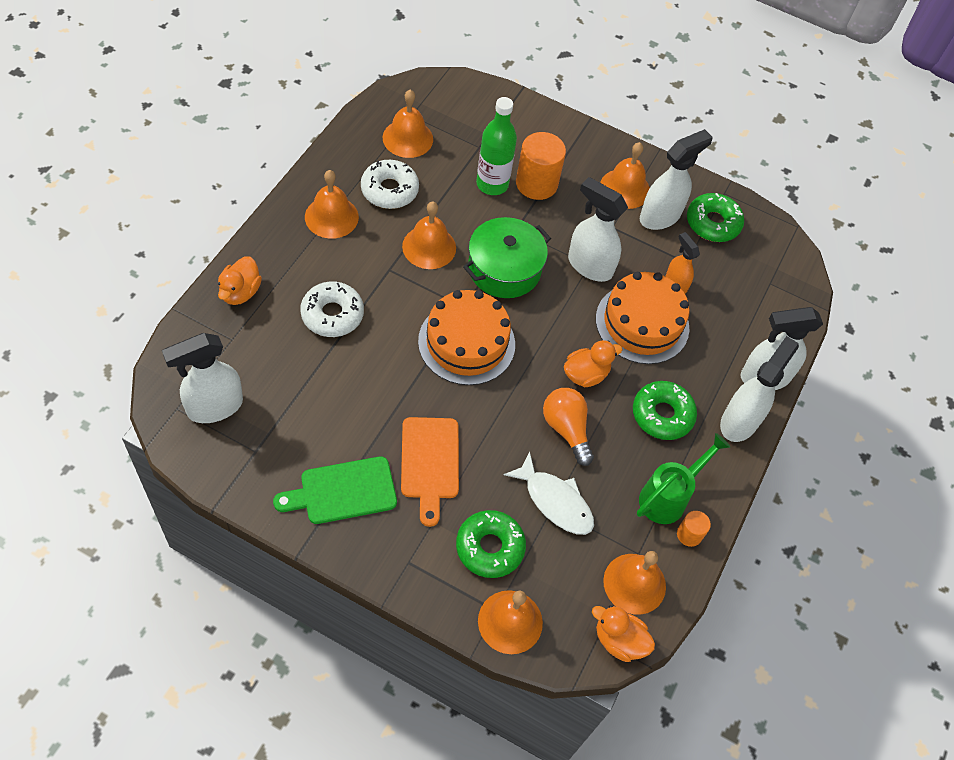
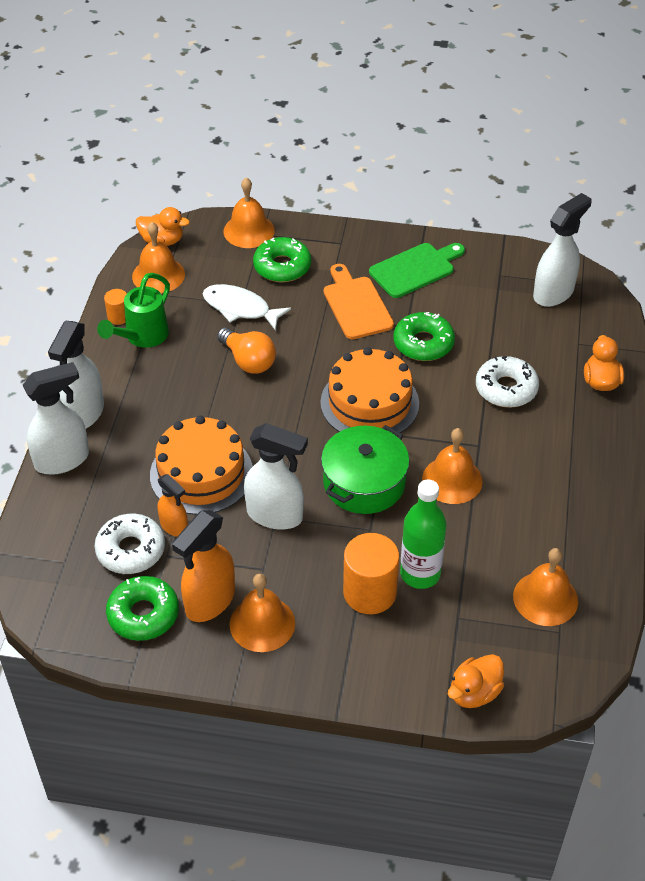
camera: 170 degrees right, 10 degrees down
(331, 217) = (568, 478): orange bell -> none
(389, 190) = (527, 527): white donut -> white donut (131, 550)
(585, 374) = (245, 409): orange duck -> orange duck (474, 693)
(660, 216) = (209, 601): white spray bottle -> orange spray bottle
(662, 415) = (161, 397): green donut -> green donut (423, 343)

